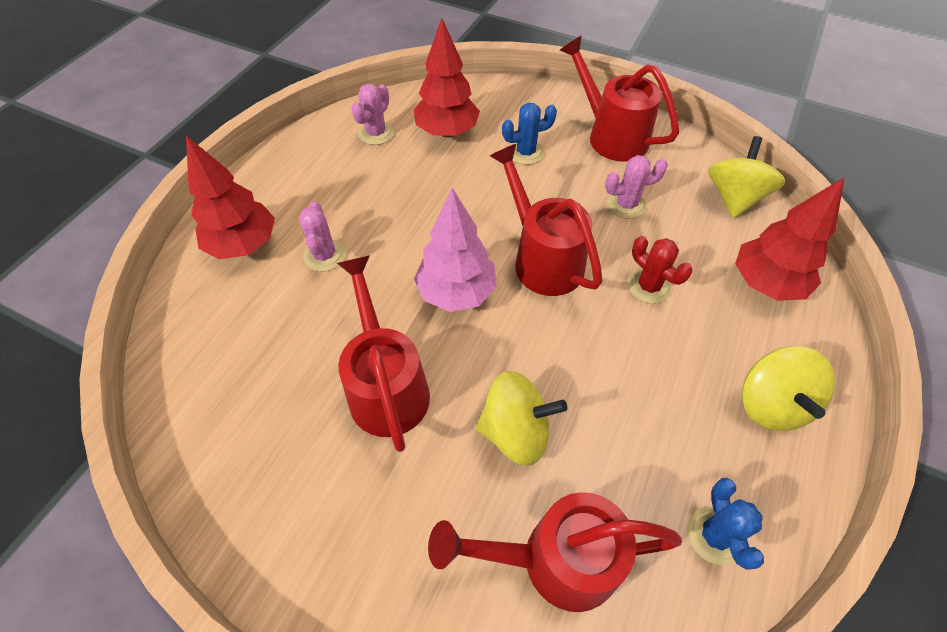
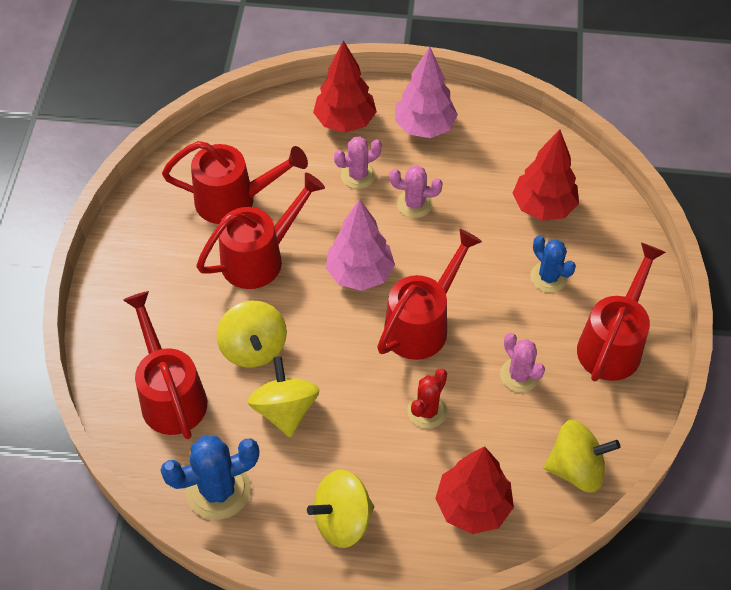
camera: 70 degrees right, 0 degrees up
(283, 390) = (234, 200): none -> red watering can
(299, 183) = (424, 127): none -> pink tree
(376, 133) = (512, 155): pink cactus -> pink cactus (414, 204)
(614, 421) = (285, 410): none -> yellow spinning top
(714, 535) = (218, 490): blue cactus -> blue cactus, size x1.56

